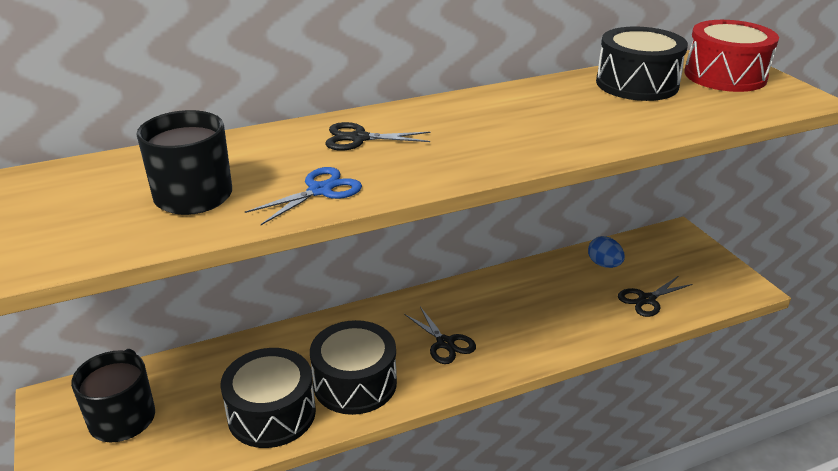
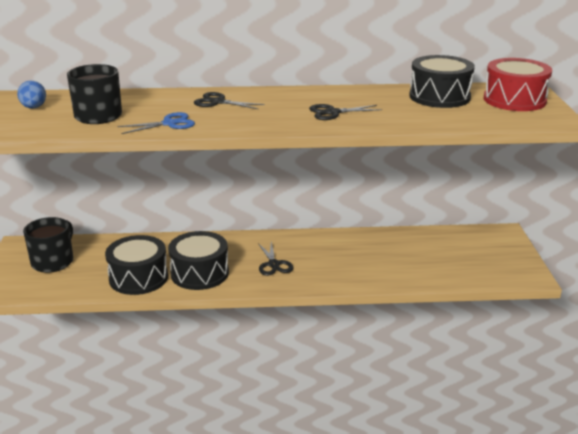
camera: 20 degrees right, 5 degrees down
(604, 264) = (426, 241): blue egg -> blue egg (34, 108)
(646, 299) = (441, 268): black scissors -> black scissors (333, 112)

